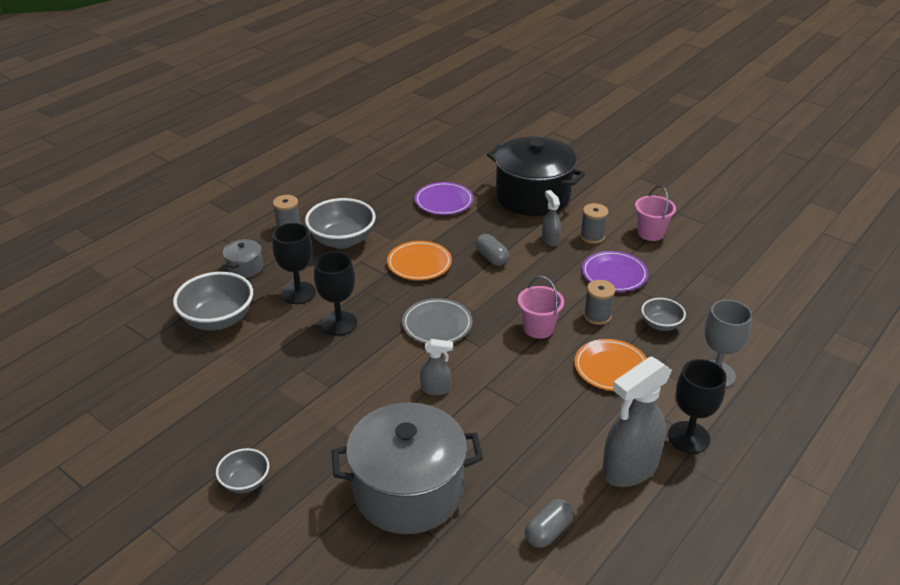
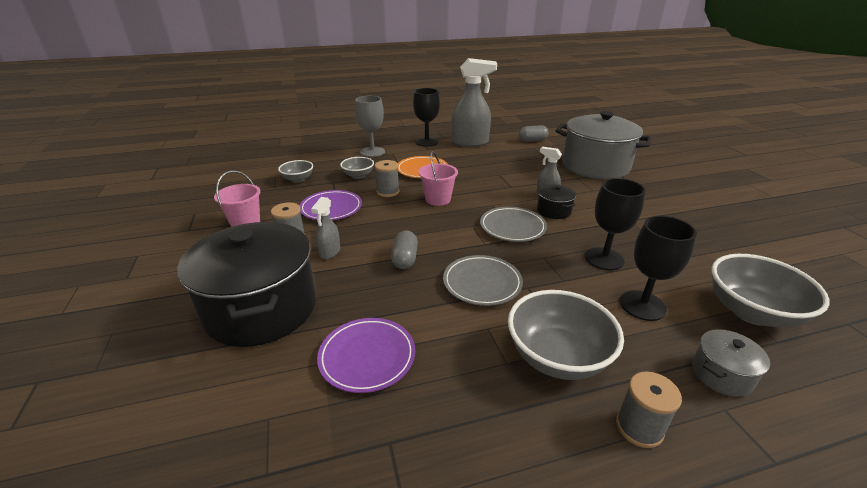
camera: 145 degrees left, 5 degrees down
(245, 482) = (704, 195): grey bowl -> grey bowl (298, 179)
(412, 365) = (554, 211): none -> black pot
(419, 263) = (482, 283): orange plate -> grey plate

